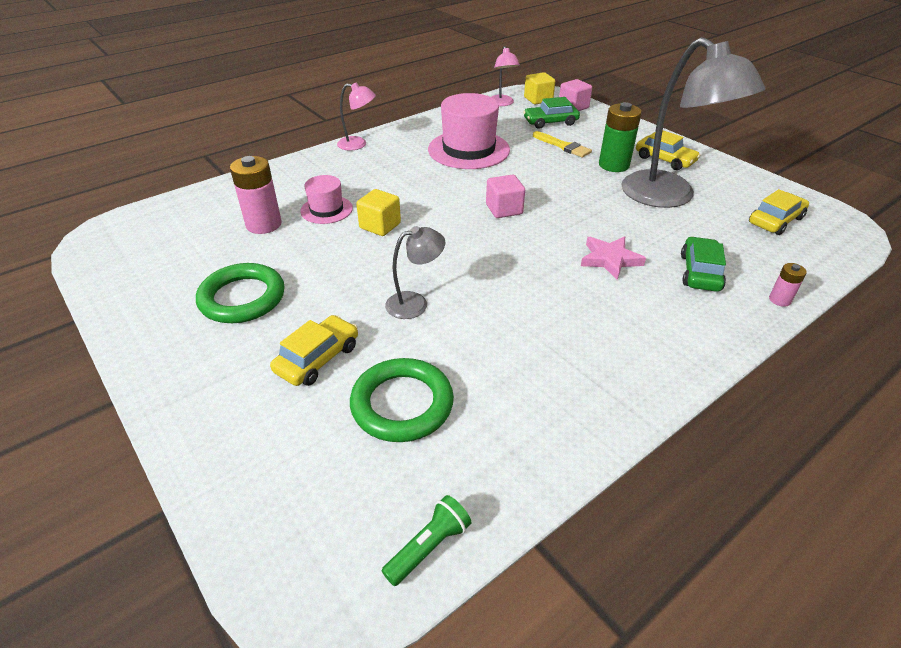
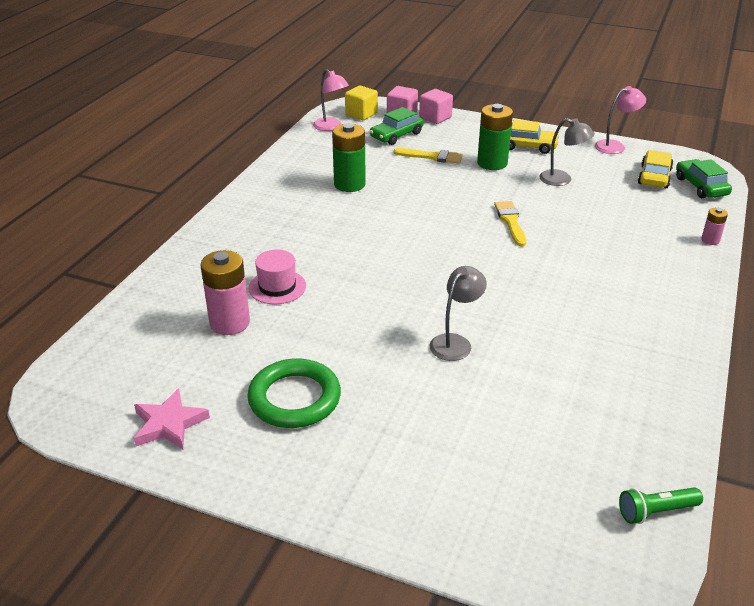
camera: 30 degrees left, 5 degrees down
(318, 358) = (426, 420): yellow car -> none
(358, 144) = (231, 210): pink lamp -> pink lamp (615, 146)
(380, 226) = (347, 285): yellow cube -> none
(402, 404) = (533, 426): green ring -> none
(428, 546) = (656, 512): green flashlight -> green flashlight turned 120 degrees counterclockwise
(468, 150) = (349, 184): pink hat -> green battery
(504, 209) = (442, 233): pink cube -> pink cube (435, 117)
(578, 218) = (510, 221): none -> yellow brush
(610, 259) = (569, 249): pink star -> pink star (169, 424)
(669, 197) = (562, 180): grey lamp -> grey lamp, size x0.47
(700, 272) = (641, 237): green car -> green car (701, 186)

